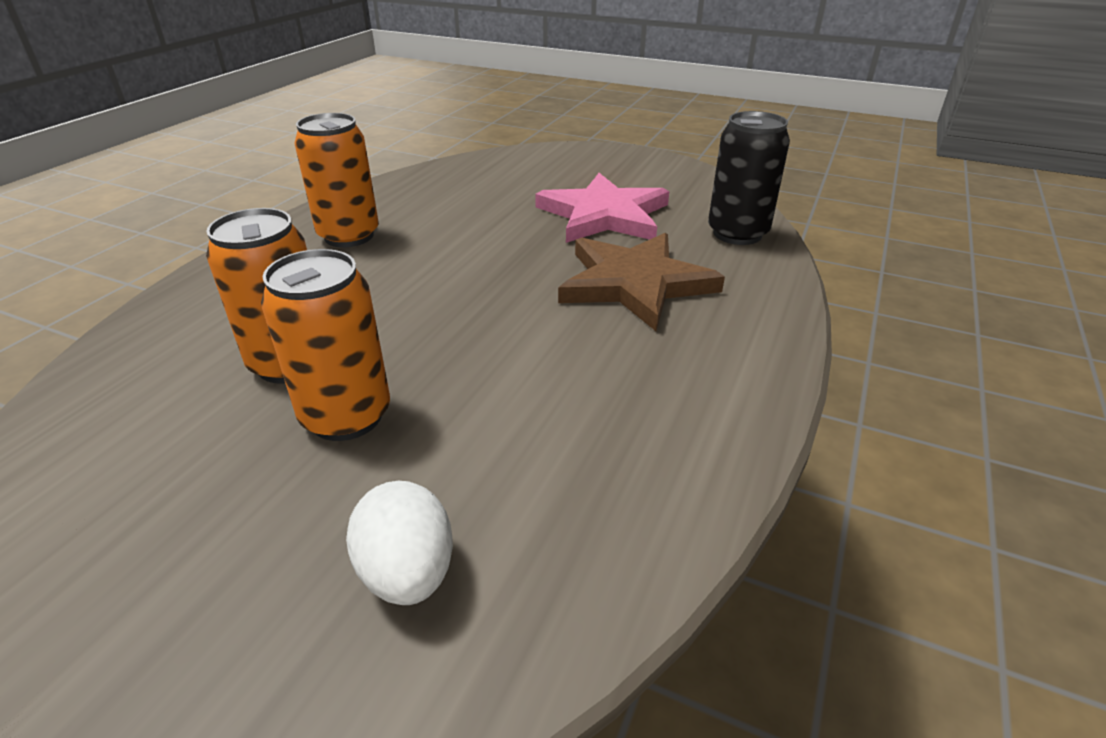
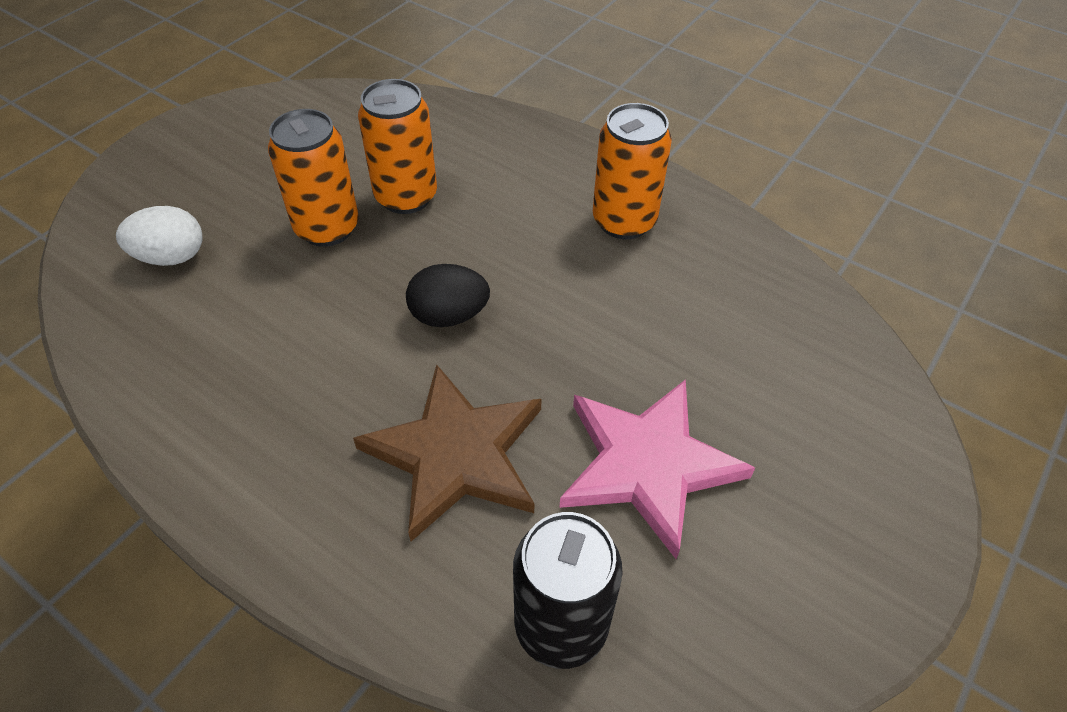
camera: 100 degrees right, 15 degrees up
(483, 307) = (449, 315): none -> black egg

